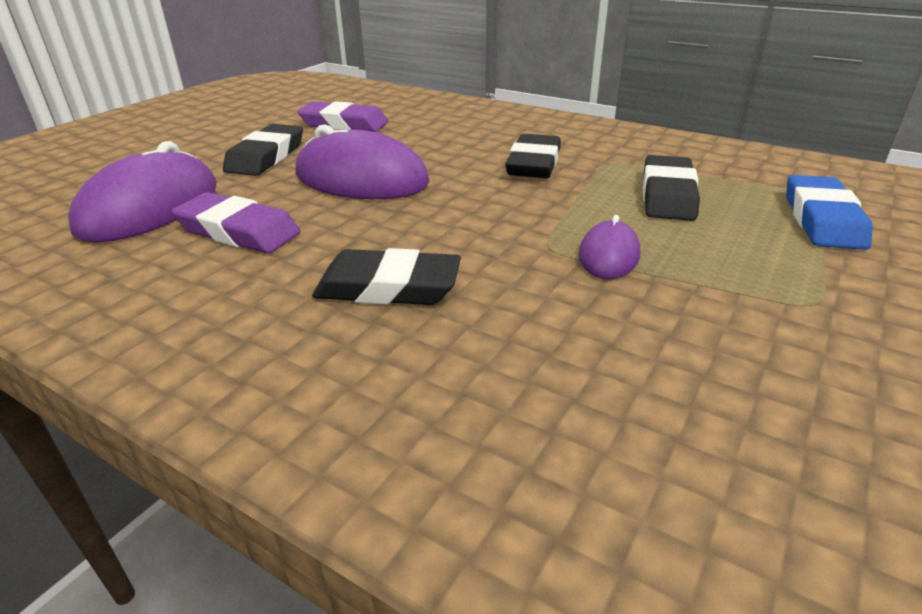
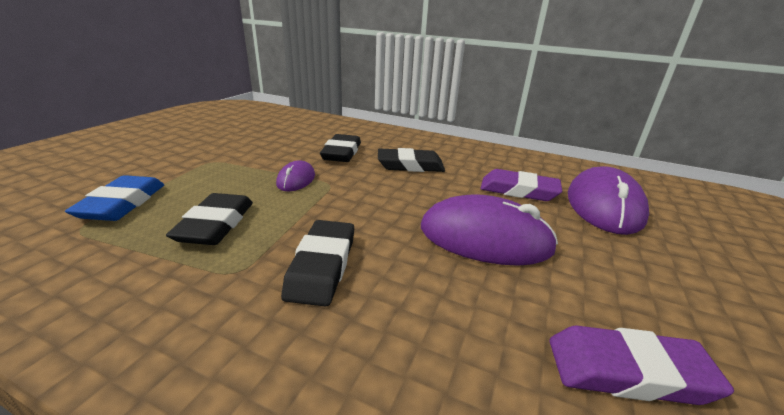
camera: 170 degrees right, 5 degrees down
(266, 156) = (615, 270): black eraser -> black eraser (341, 153)

